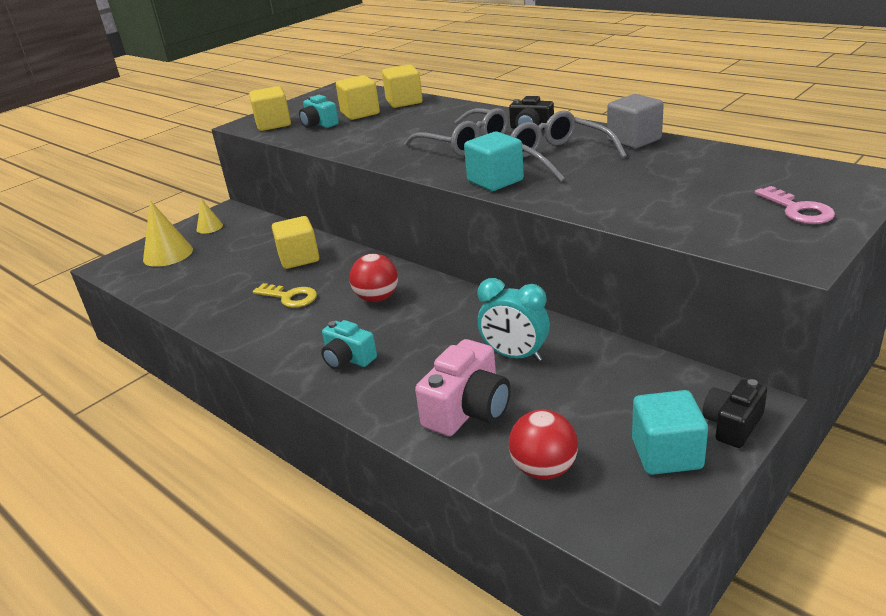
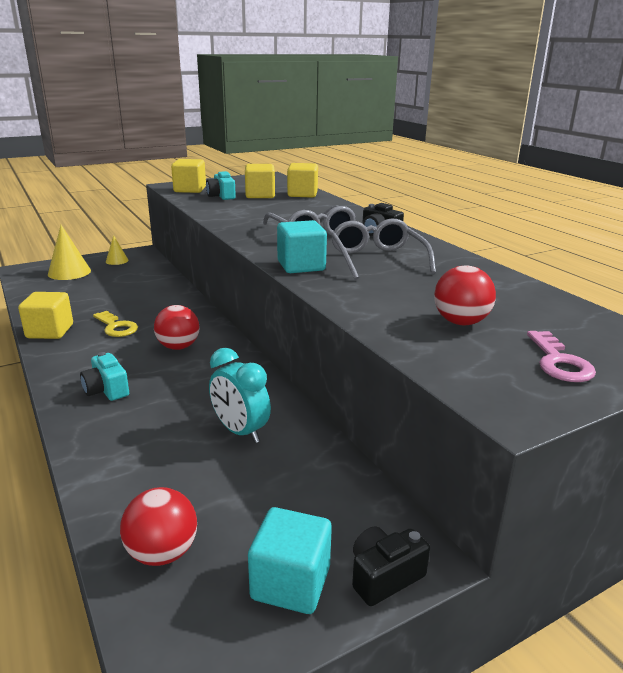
camera: 15 degrees right, 5 degrees down
(299, 258) = (153, 299): yellow cube -> yellow cube (50, 331)
(468, 410) = (154, 468): pink camera -> none
(634, 140) = (458, 262): grey cube -> none
(691, 197) = (460, 322): none -> red ball

